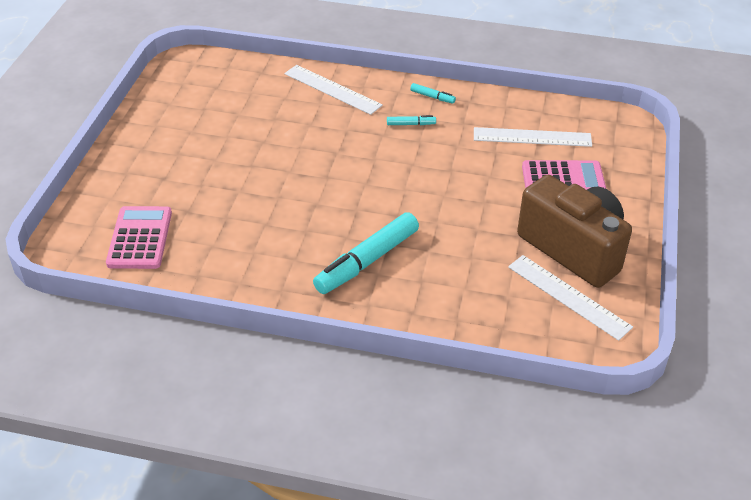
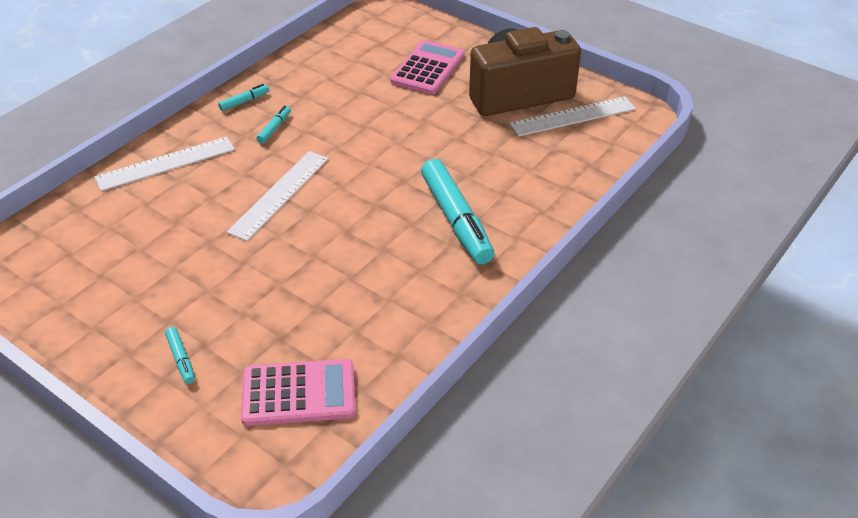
camera: 65 degrees left, 0 degrees up
(140, 238) = (299, 393): pink calculator -> pink calculator turned 150 degrees clockwise
(146, 173) = (181, 359): none -> turquoise marker
(532, 137) = (357, 65): white ruler -> white ruler (280, 194)

